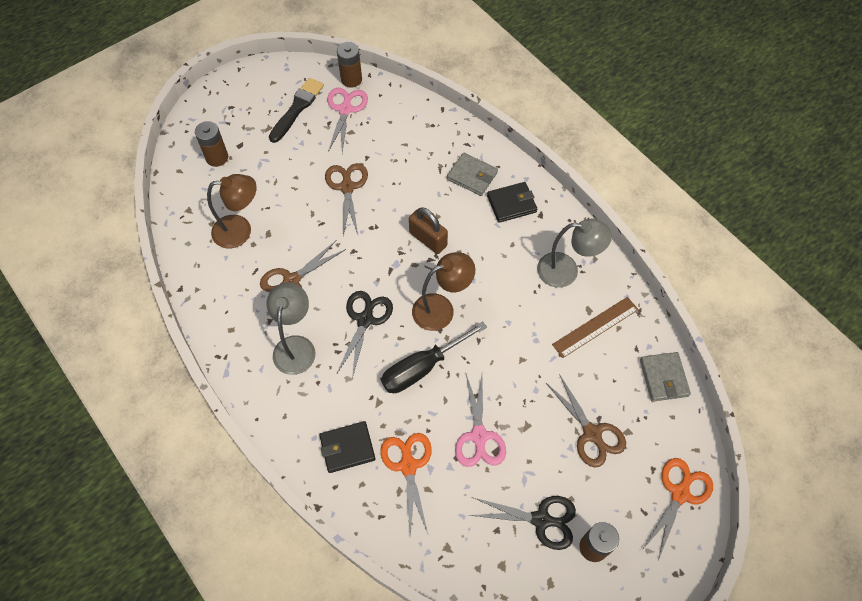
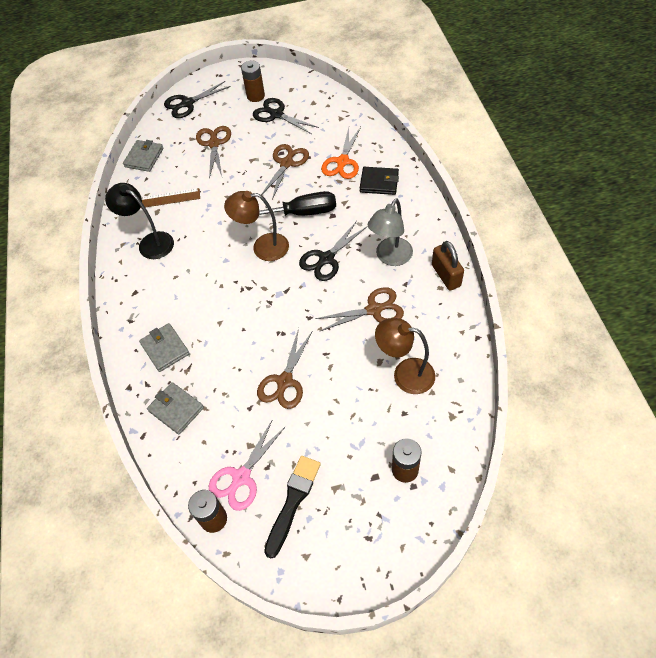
camera: 150 degrees left, 5 degrees down
(297, 108) = (293, 501): black brush -> black brush turned 150 degrees clockwise
(428, 135) = (176, 409): none -> grey wallet
(428, 239) = (240, 304): brown padlock -> brown padlock (446, 275)
(479, 436) = (286, 163): pink scissors -> brown scissors
(511, 204) = (150, 310): black wallet -> none
(566, 271) = (150, 242): grey lamp -> black lamp
(680, 493) = (187, 104): orange scissors -> black scissors

